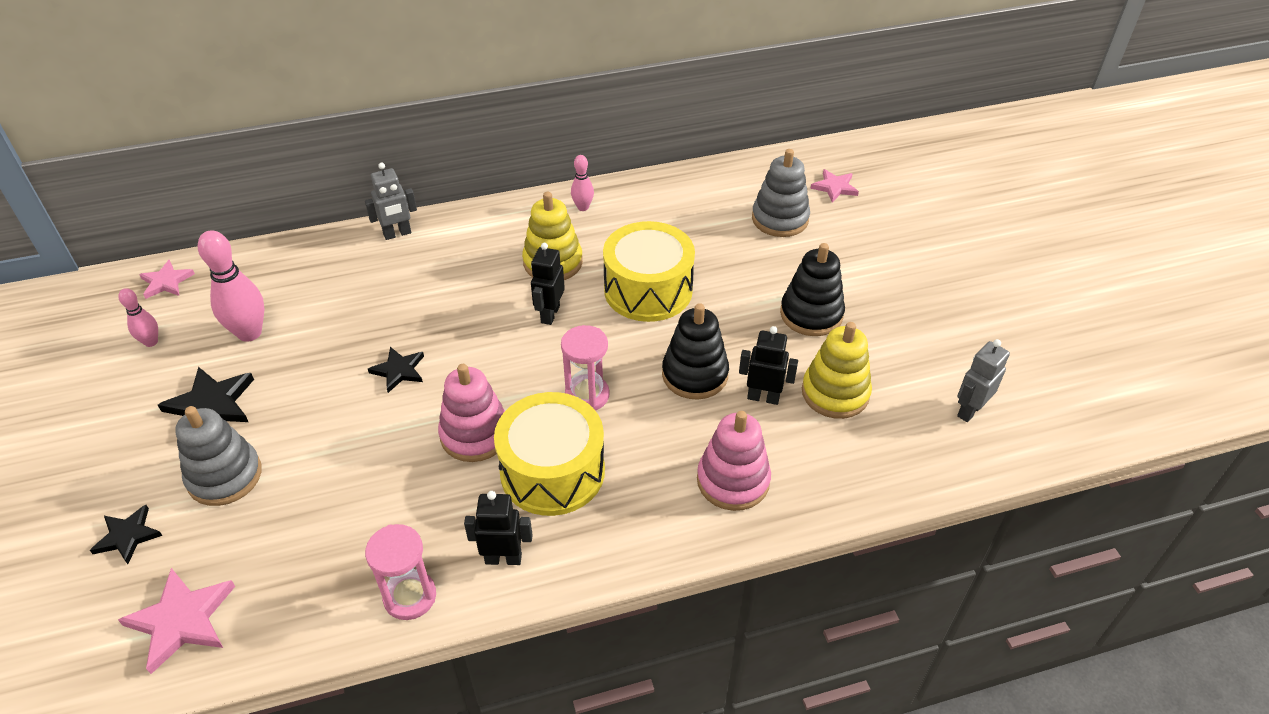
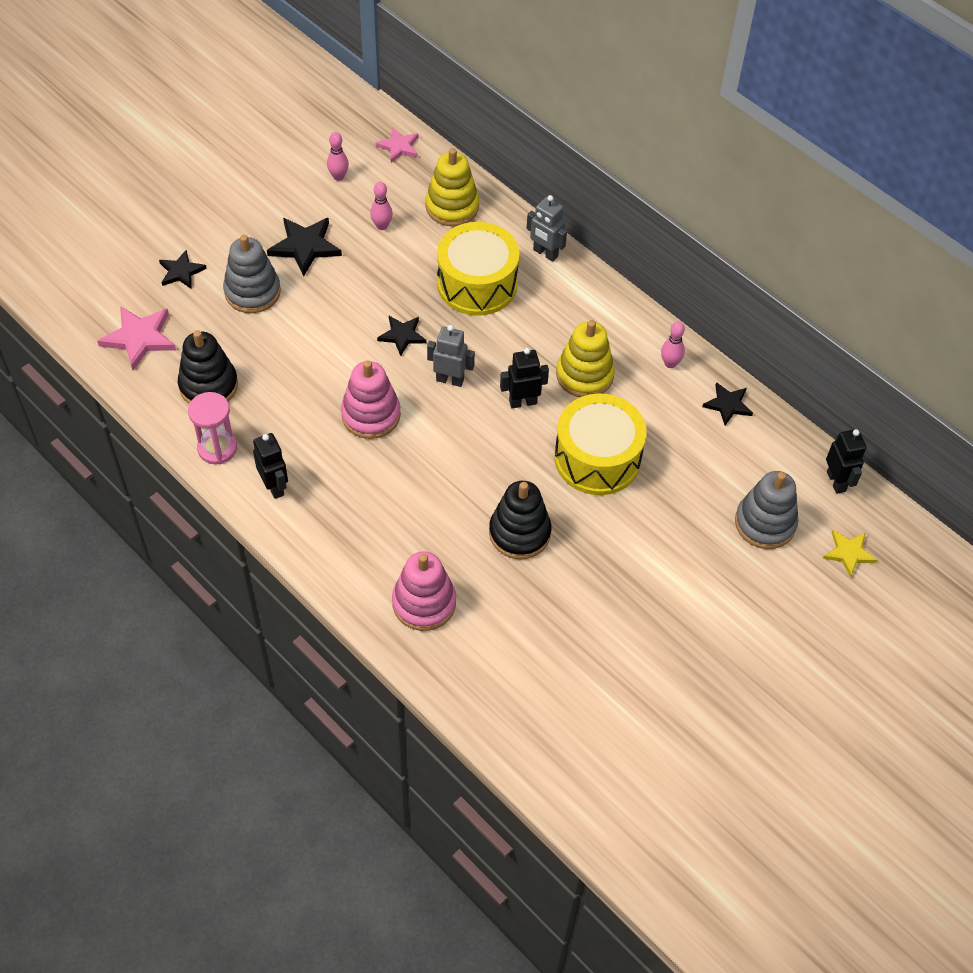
camera: 60 degrees right, 10 degrees up
(249, 333) = (382, 226): pink bowling pin -> pink bowling pin, size x0.55
(552, 471) = (365, 480): yellow drum -> yellow drum (477, 284)
(587, 395) = (452, 468): pink hourglass -> none
(650, 192) = (728, 405): none -> black star
(763, 397) = (524, 592): black robot -> black robot (836, 481)
(811, 314) = (649, 594): black stacking toy -> black stacking toy (208, 385)
(834, 187) = (848, 553): pink star -> yellow star
(835, 393) = (562, 644): yellow stacking toy -> yellow stacking toy (452, 206)
(969, 410) = (606, 757): grey robot -> grey robot (450, 380)

